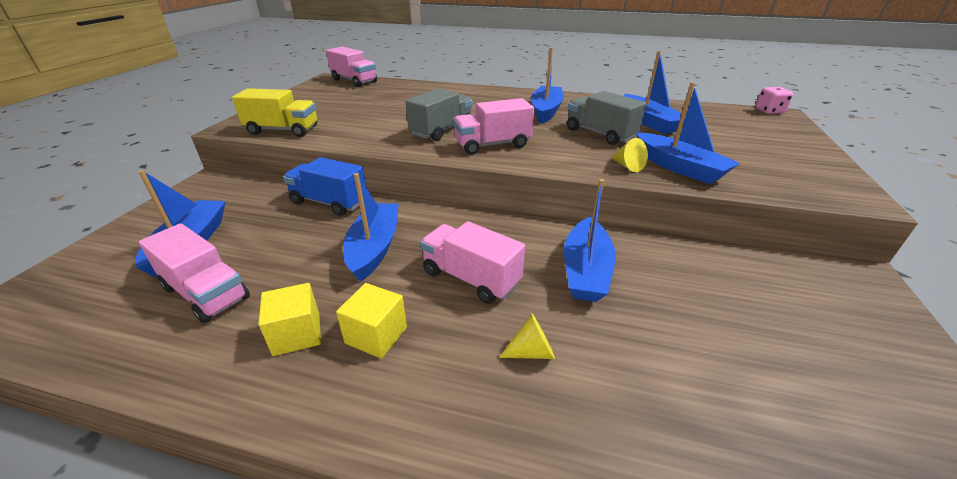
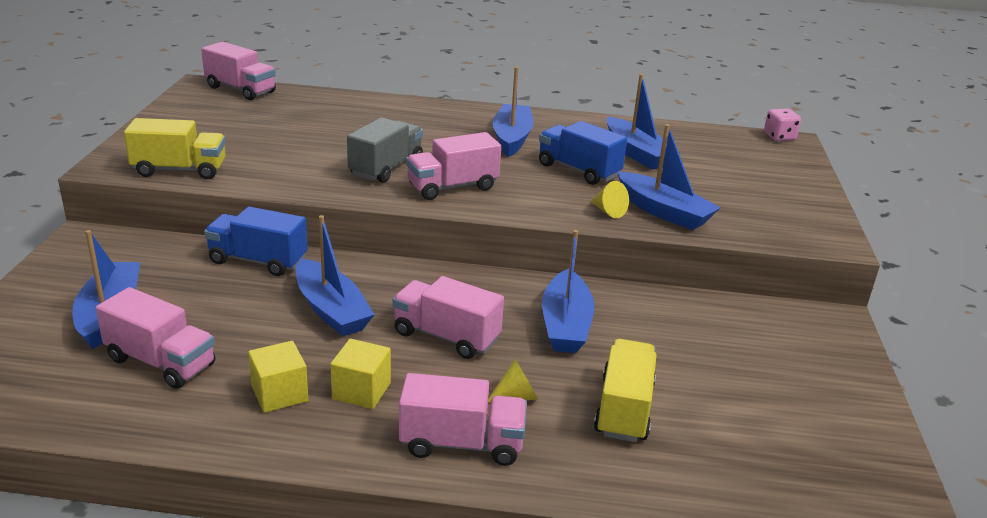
camera: 10 degrees left, 5 degrees down
(374, 248) = (331, 310): blue boat -> blue boat turned 150 degrees clockwise
(465, 412) = (462, 444): none -> pink truck
(600, 134) = (578, 170): grey truck -> blue truck
(650, 375) = (624, 409): none -> yellow truck

